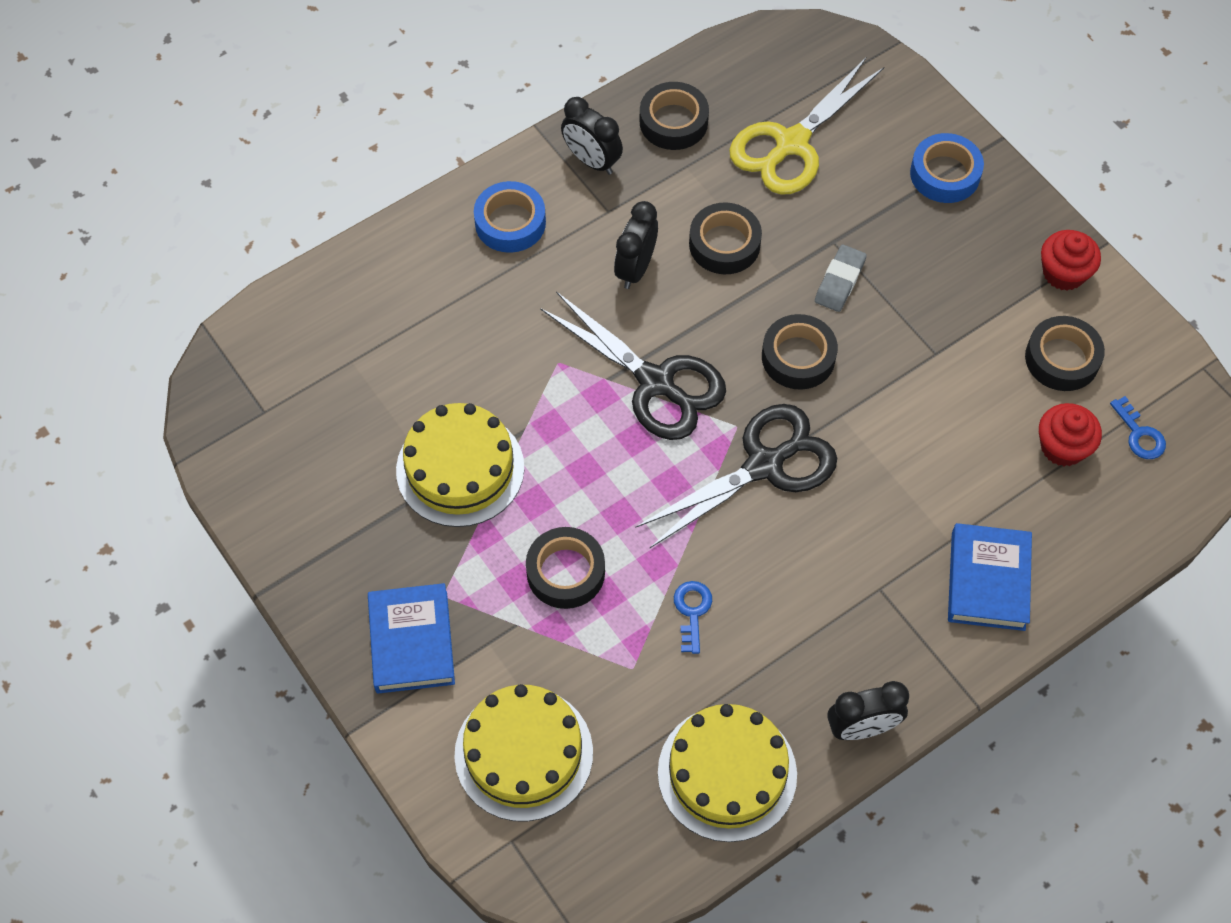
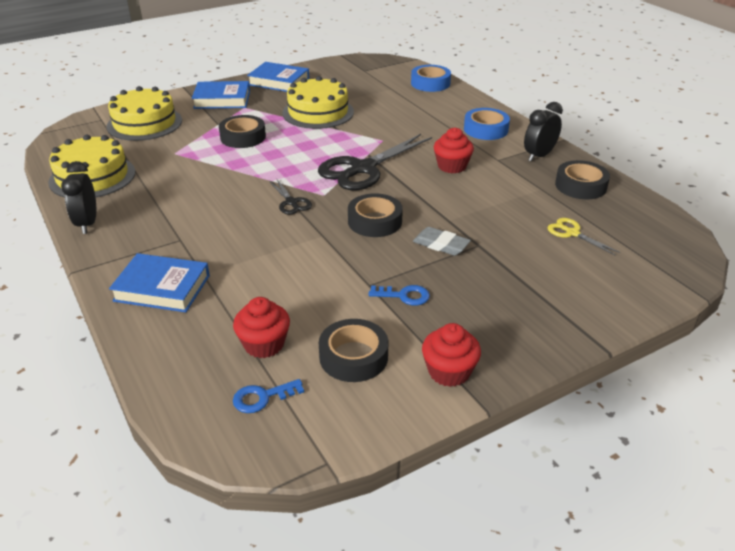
camera: 95 degrees right, 25 degrees down
(323, 556) = (279, 82): none -> blue book
(635, 268) = (452, 166): black clock -> red cupcake
(692, 611) = (199, 172): blue key -> blue key (404, 296)
(724, 244) = (473, 199): black tape -> none
(765, 465) = (291, 202): black scissors -> black scissors, size x0.47
(791, 144) = (572, 233): yellow scissors -> yellow scissors, size x0.47
(945, 174) = (556, 309): blue tape -> blue tape (430, 83)

